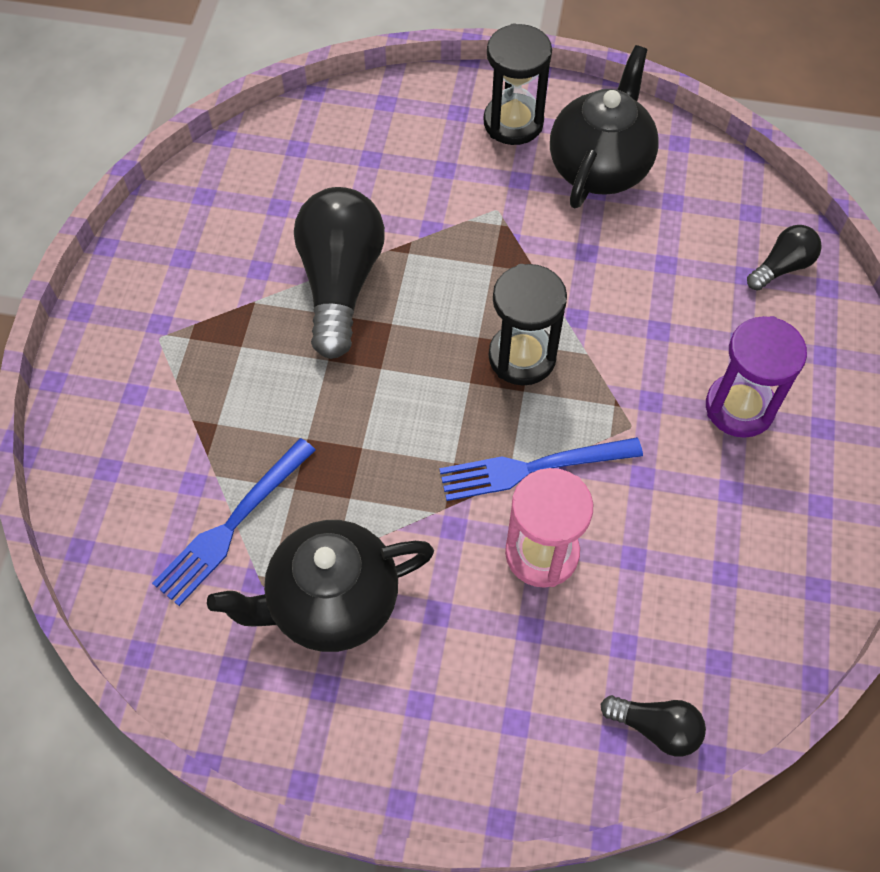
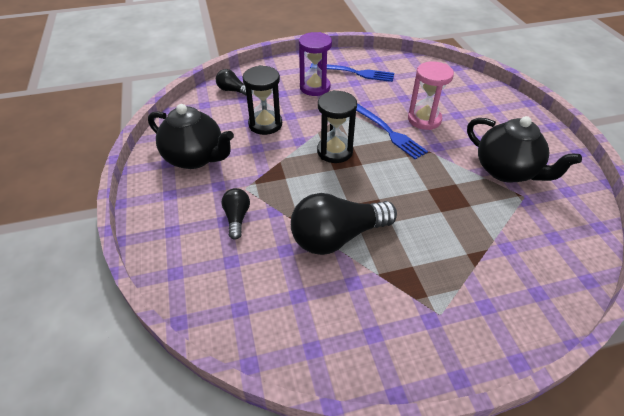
camera: 115 degrees left, 15 degrees down
(231, 526) = (511, 220): blue fork -> blue fork (356, 73)
(513, 122) = (172, 202): black hourglass -> black hourglass (265, 124)
(599, 167) = (195, 158): black teapot -> black teapot turned 150 degrees counterclockwise
(656, 727) = (460, 79): black light bulb -> black light bulb (237, 218)

